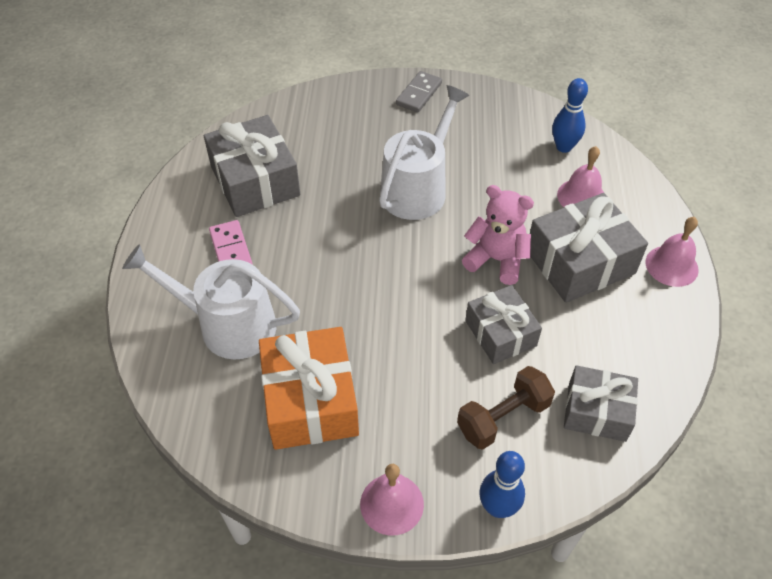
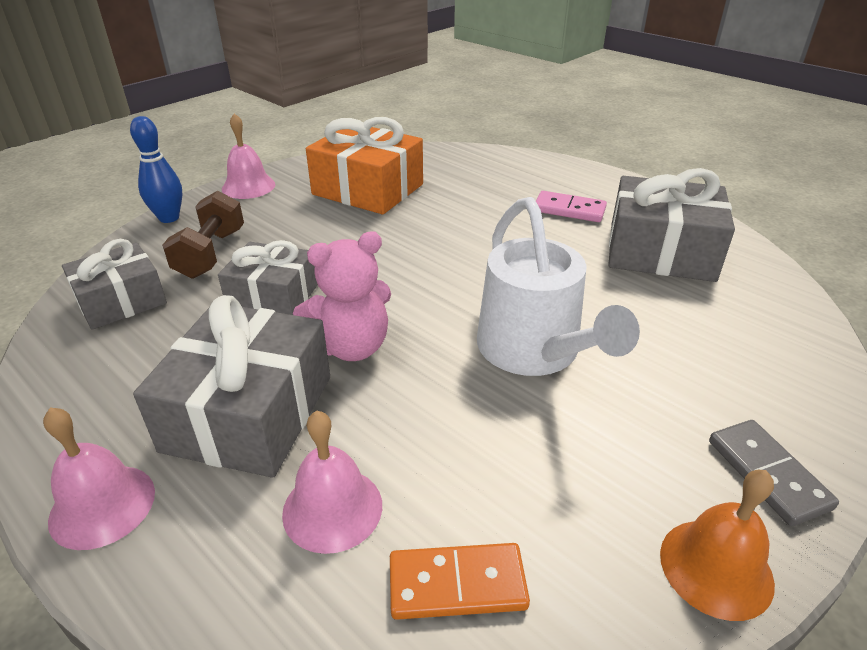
camera: 130 degrees right, 15 degrees down
(228, 325) = (484, 184): white watering can -> none
(481, 94) = (716, 567): none -> orange bell
(564, 147) = (457, 584): blue bowling pin -> orange domino

